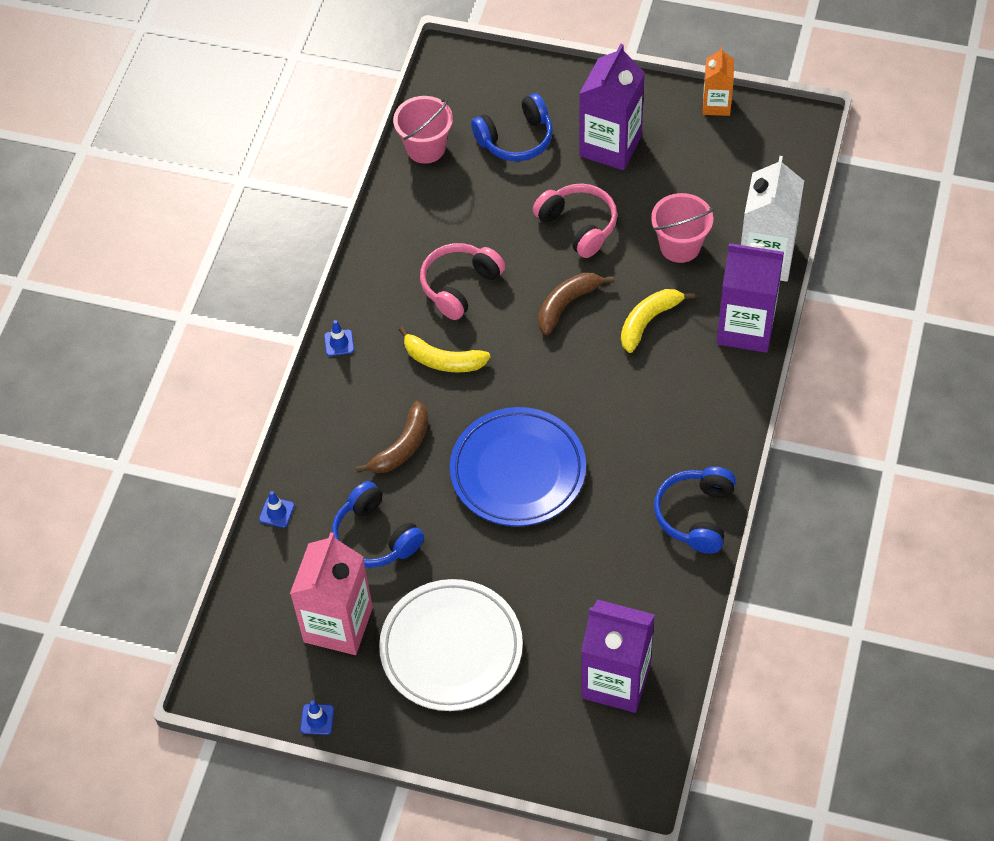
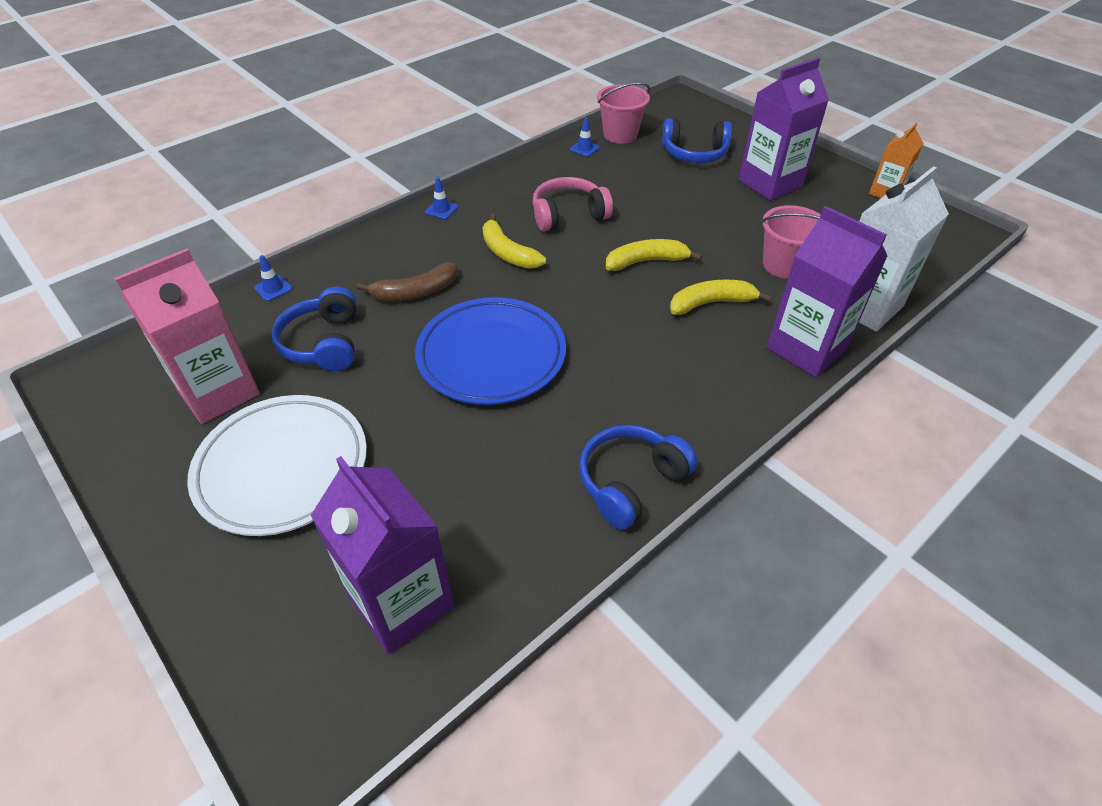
camera: 30 degrees right, 10 degrees down
(317, 719) = (108, 459): blue traffic cone -> blue traffic cone (584, 148)
(567, 304) = (646, 261): brown banana -> yellow banana
(578, 225) = (701, 218): pink headphones -> none

